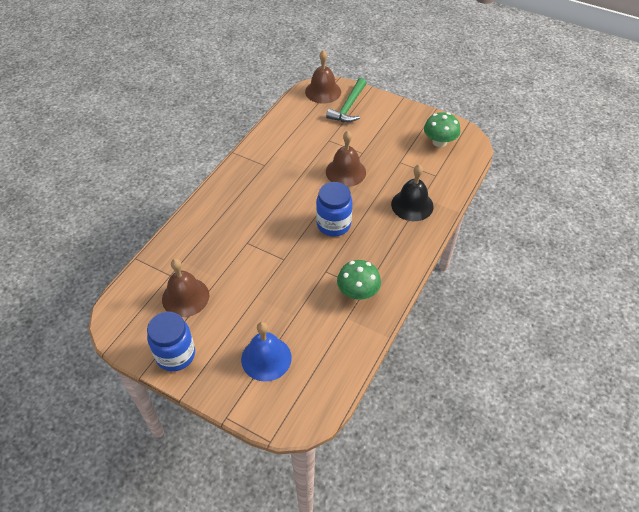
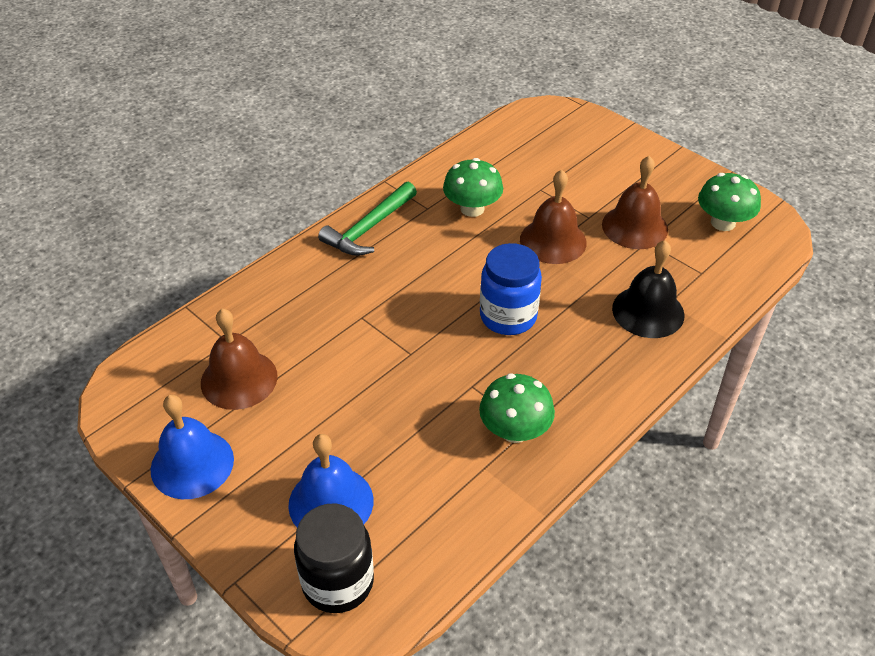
camera: 15 degrees right, 5 degrees down
(175, 355) = (192, 464): blue jar -> blue bell
(285, 403) = (338, 582): none -> black jar
(291, 160) = (472, 208): none -> green mushroom
(323, 91) = (554, 118): brown bell -> brown bell (634, 227)
(348, 107) = (588, 146): green hammer -> green hammer (369, 228)

